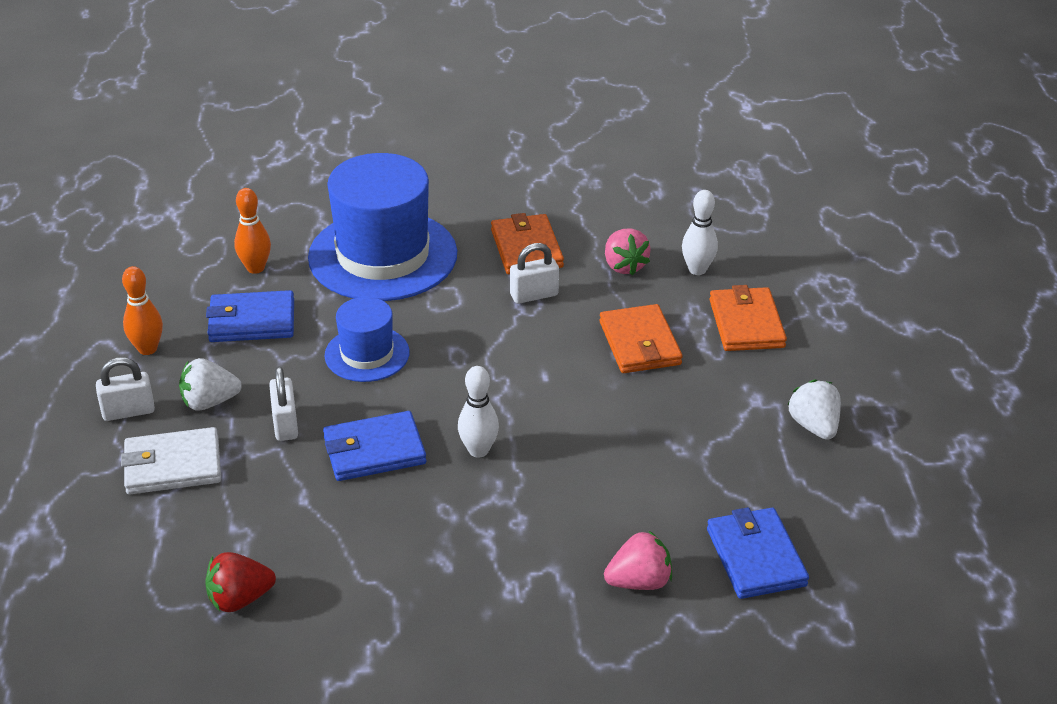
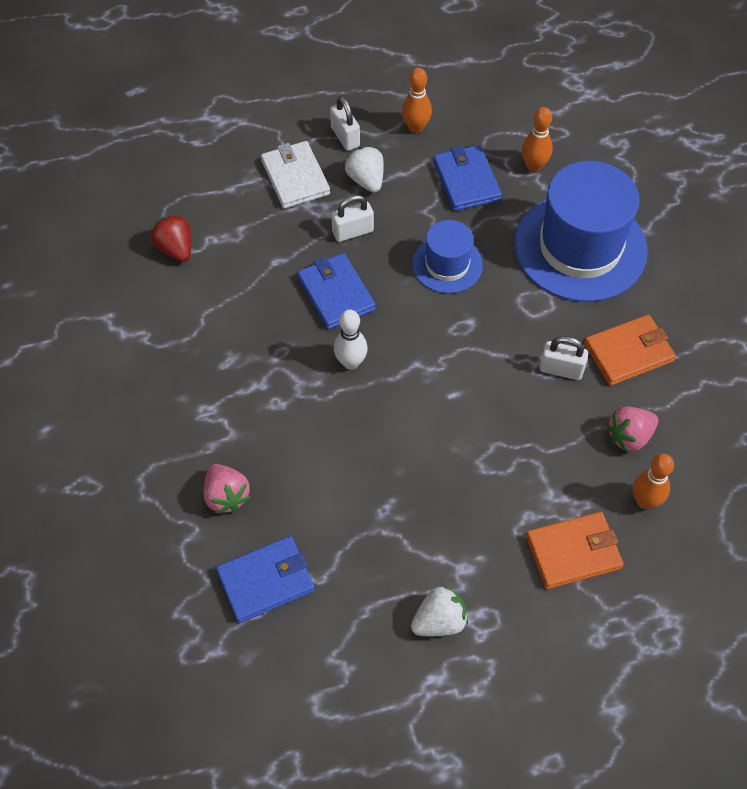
camera: 80 degrees right, 20 degrees up
(534, 295) = (561, 369): white padlock -> white padlock turned 45 degrees counterclockwise
(640, 343) = (517, 463): orange wallet -> none
(697, 270) = (645, 501): white bowling pin -> orange bowling pin

